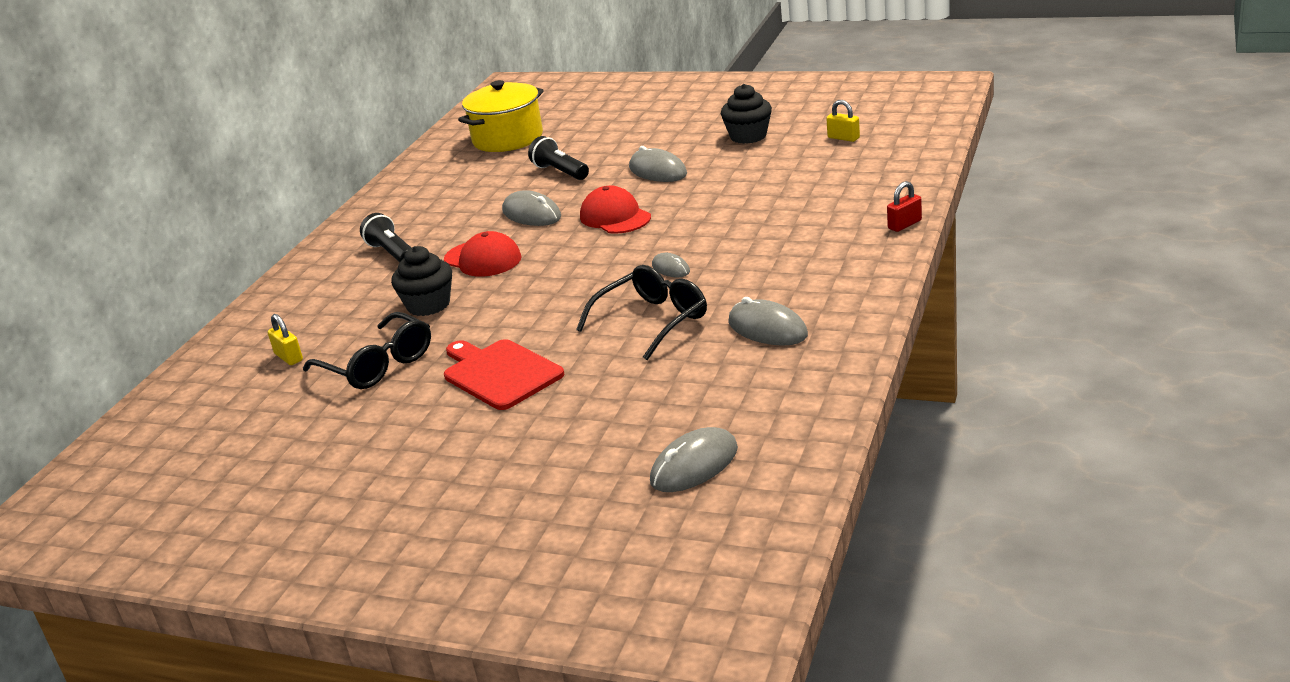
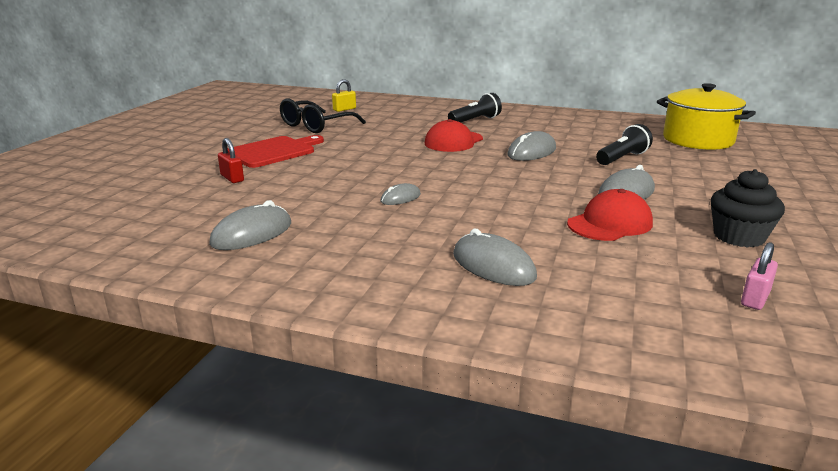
camera: 85 degrees right, 5 degrees down
(428, 305) = (388, 132): black cupcake -> none
(615, 217) = (518, 178): red cap -> red cap (610, 223)
(652, 321) = (308, 192): black glasses -> none
(694, 465) = (77, 204): grey mouse -> grey mouse (493, 266)
(843, 138) = (755, 299): yellow padlock -> pink padlock
(904, 224) = (449, 324): red padlock -> red padlock (232, 178)

